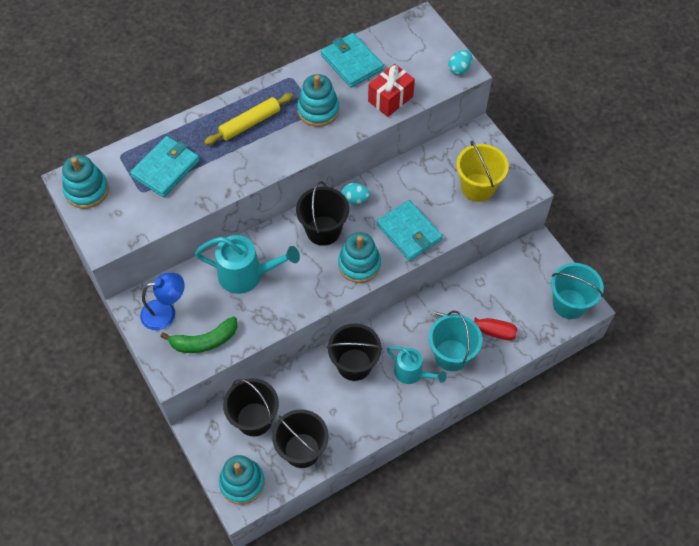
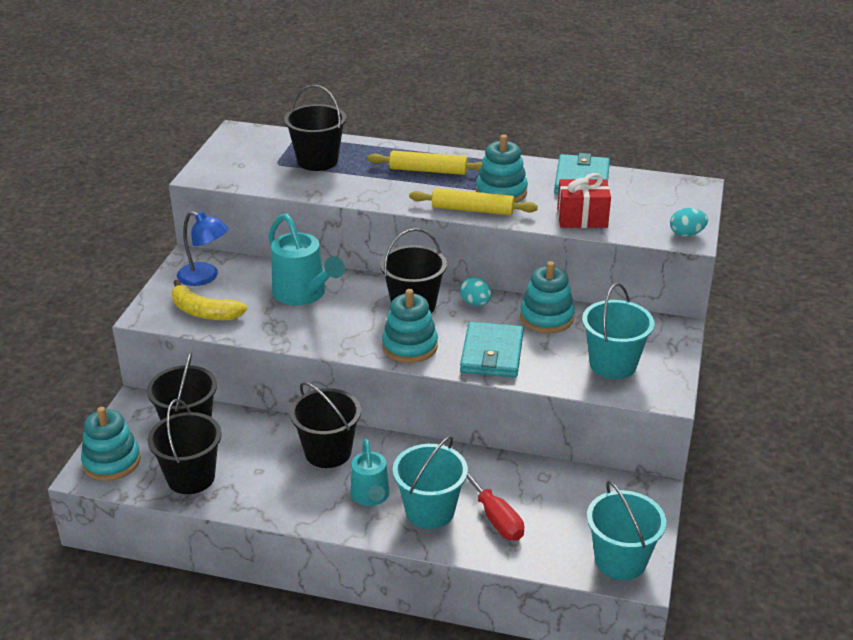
camera: 45 degrees right, 25 degrees down
(87, 190) = (240, 142): turquoise stacking toy -> turquoise stacking toy (546, 318)
(166, 168) = (317, 161): turquoise wallet -> black bucket
(204, 341) = (204, 312): green banana -> yellow banana
(320, 140) = (472, 210): none -> yellow rolling pin
(477, 187) = (613, 364): yellow bucket -> turquoise bucket

